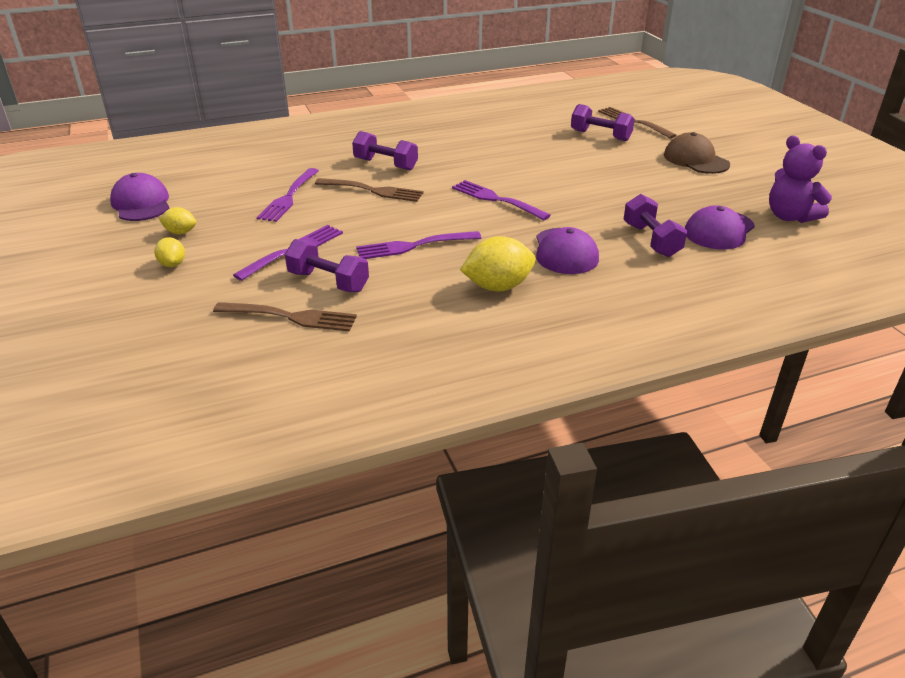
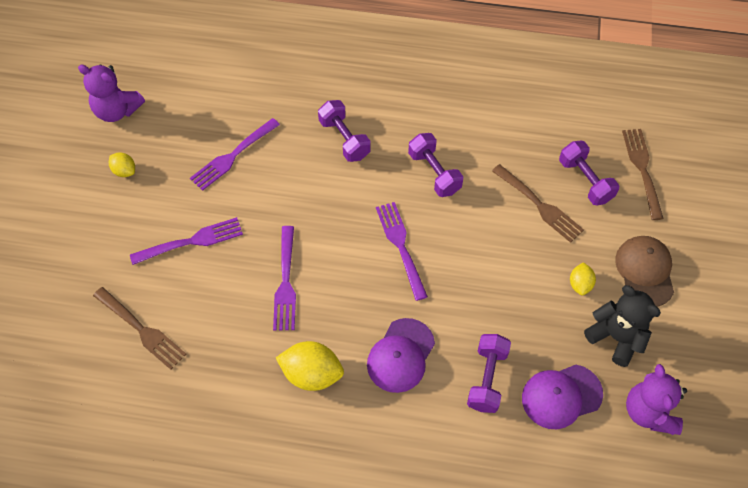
camera: 30 degrees right, 25 degrees up
(141, 203) = (117, 110): purple cap -> purple teddy bear
(172, 264) = (98, 215): yellow lemon -> yellow lemon (580, 284)
(328, 281) = (192, 298): purple dumbbell -> purple dumbbell (434, 173)
(373, 191) = (306, 179): brown fork -> brown fork (539, 205)
(413, 246) = (285, 282): purple fork -> purple fork turned 105 degrees counterclockwise
(718, 192) = (616, 337): none -> black teddy bear

